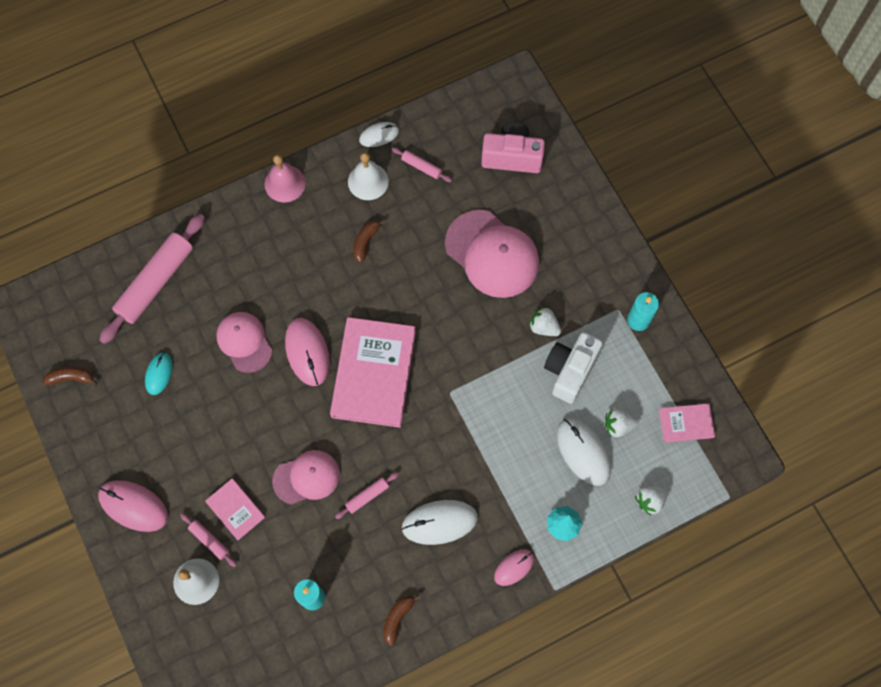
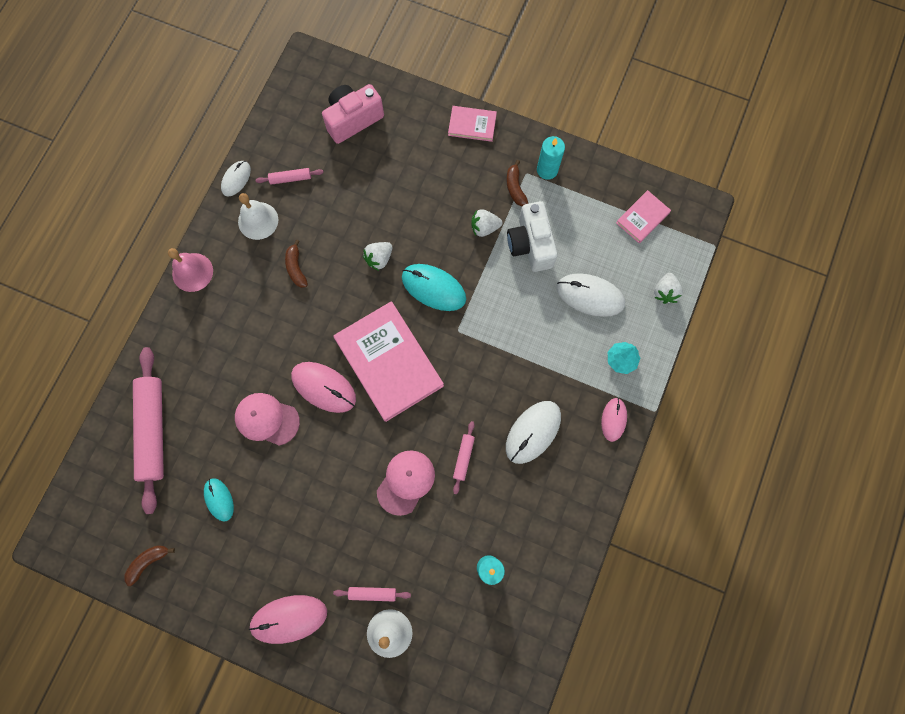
camera: 40 degrees left, 5 degrees up
(235, 509) = (372, 552): pink book -> pink book (472, 125)
(398, 618) = (564, 528): brown banana -> brown banana (515, 187)
(459, 343) = (433, 288): none -> turquoise mouse
(492, 254) = (400, 203): pink cap -> none
(618, 425) = (598, 257): white strawberry -> white strawberry (379, 258)

